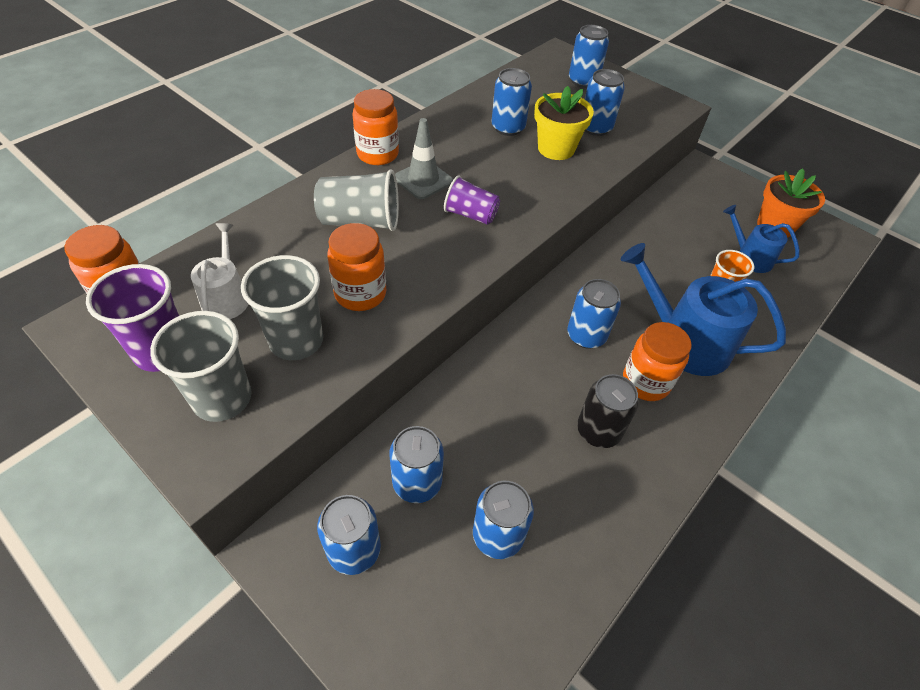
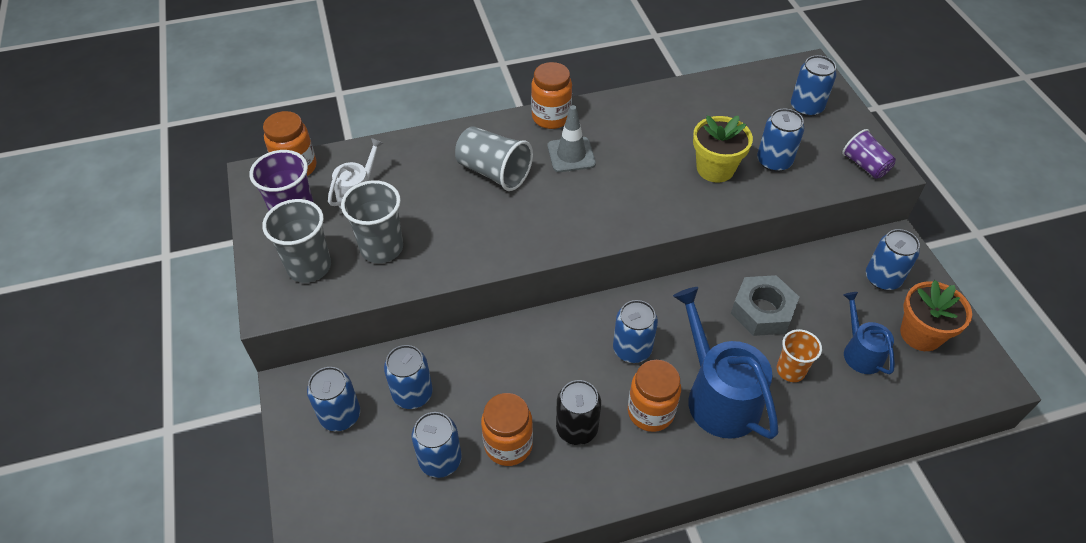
camera: 35 degrees right, 0 degrees up
(360, 294) = (450, 232): orange jar -> orange jar (508, 445)
(470, 215) = (586, 201): purple cup -> purple cup (865, 165)
(508, 128) = (687, 132): blue can -> blue can (882, 278)
(658, 257) = (762, 311): none -> grey nut

